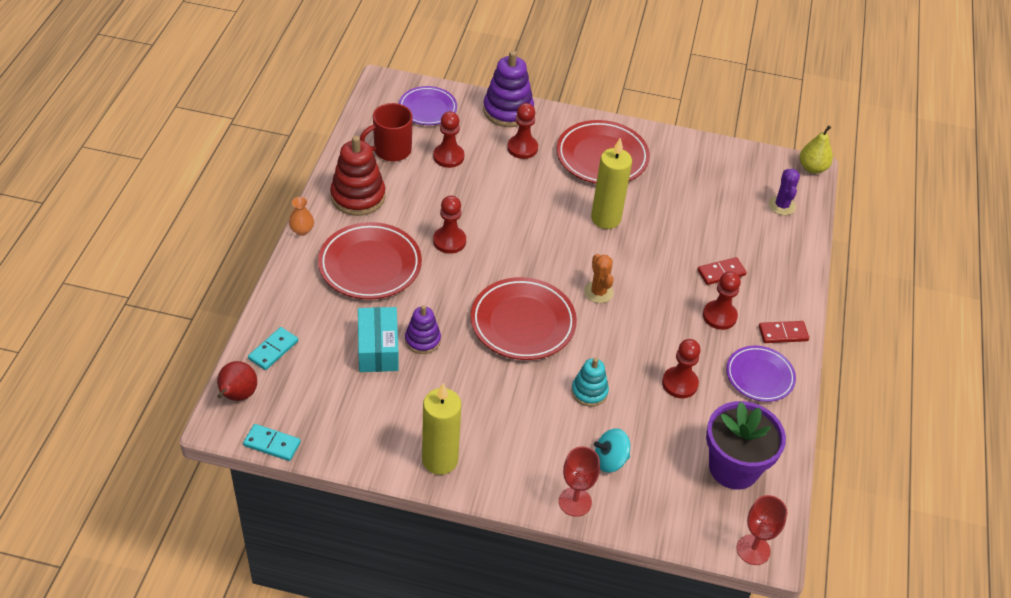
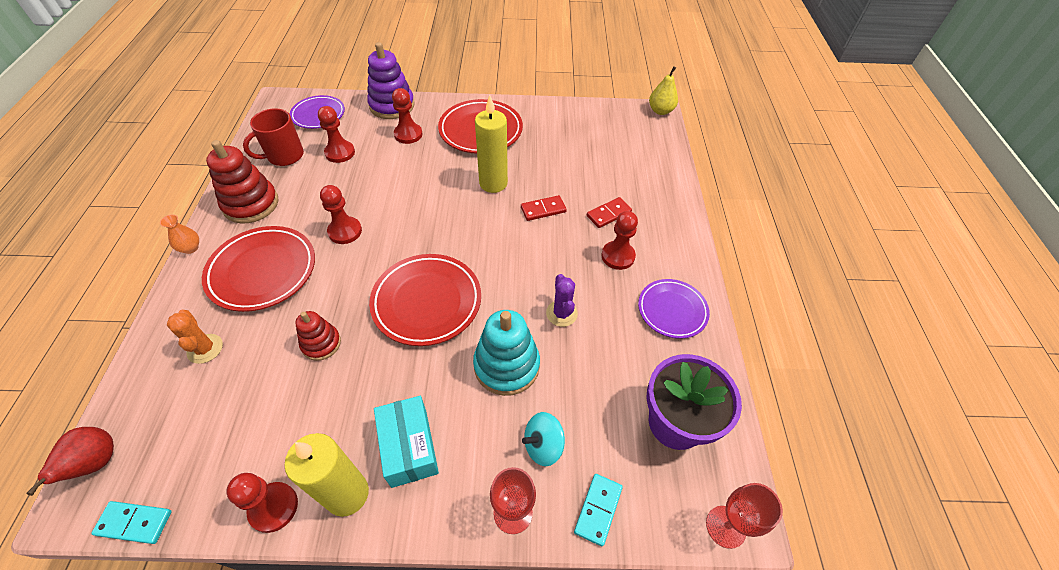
camera: 10 degrees left, 5 degrees up
(273, 350) = (147, 392): turquoise domino -> turquoise domino (598, 509)
(378, 349) = (271, 364): turquoise box -> turquoise box (409, 447)
(422, 340) = (321, 343): purple stacking toy -> red stacking toy
(589, 392) = (506, 365): turquoise stacking toy -> turquoise stacking toy, size x1.67
(598, 292) = (498, 255): orange cactus -> orange cactus (205, 349)
(679, 383) = (597, 335): red pawn -> red pawn (273, 507)
(782, 205) = (645, 145): purple cactus -> purple cactus (561, 313)
(783, 333) = (680, 262): red domino -> red domino (543, 209)

